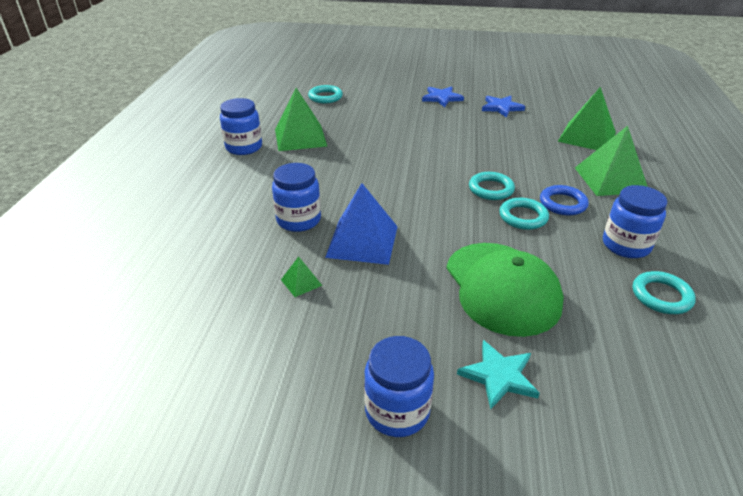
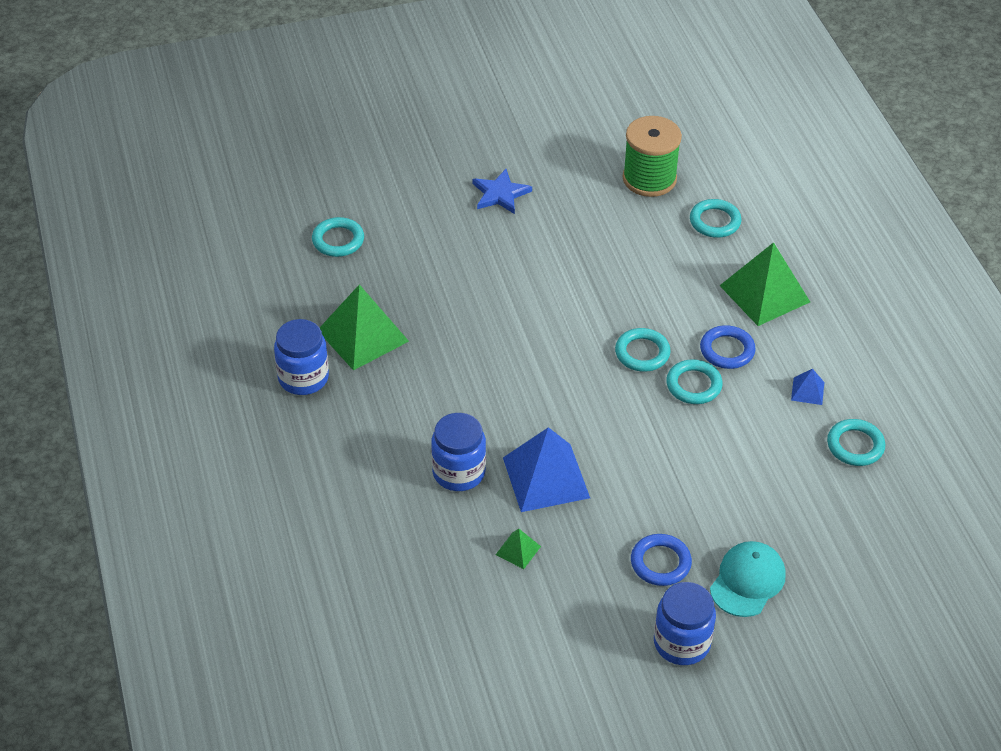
camera: 25 degrees left, 10 degrees up
(419, 331) = (660, 563): none -> blue ring
(499, 376) = (747, 581): turquoise star -> turquoise cap
(501, 107) = (588, 192): blue star -> none
(502, 288) = (711, 487): green cap -> none
(548, 110) = (649, 179): none -> green spool
(587, 137) = (715, 221): green pyramid -> turquoise ring
(626, 245) = (807, 391): blue jar -> blue pyramid

